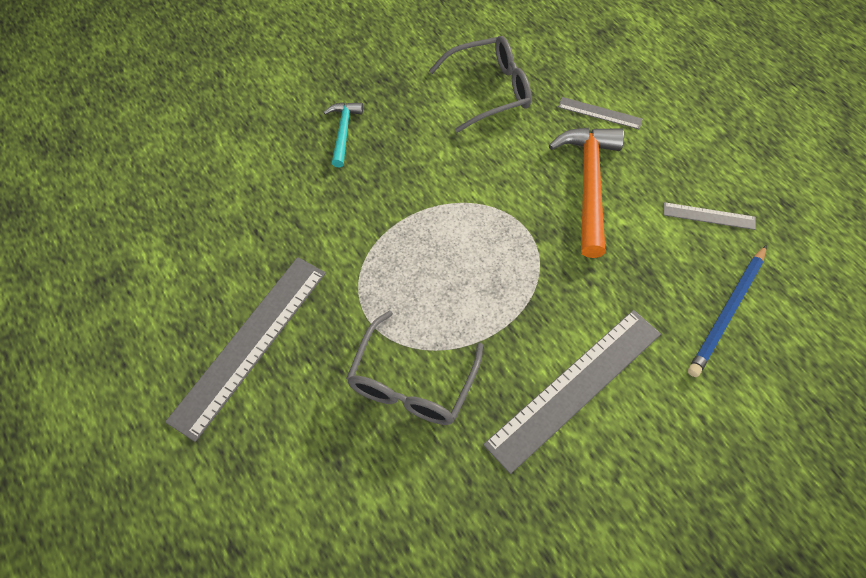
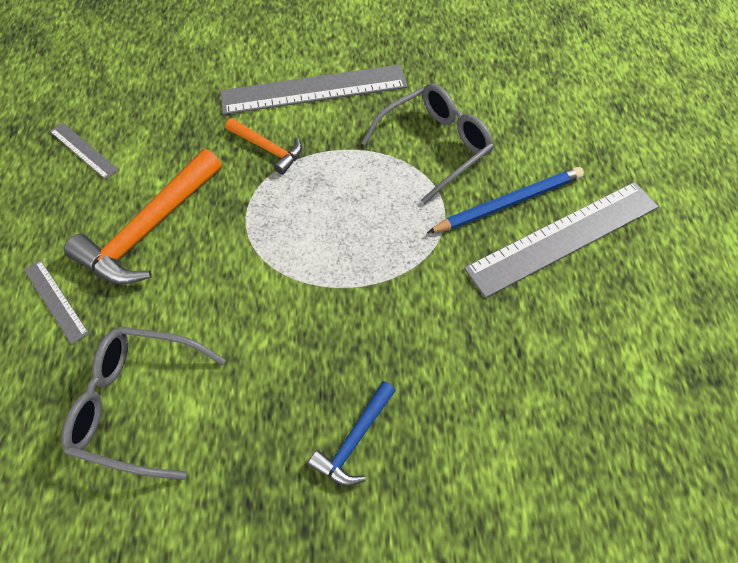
camera: 150 degrees left, 0 degrees up
(343, 131) = (354, 440): turquoise hammer -> blue hammer
(561, 297) = (268, 149): none -> orange hammer
(727, 312) = (157, 82): blue pencil -> blue pencil (508, 203)

